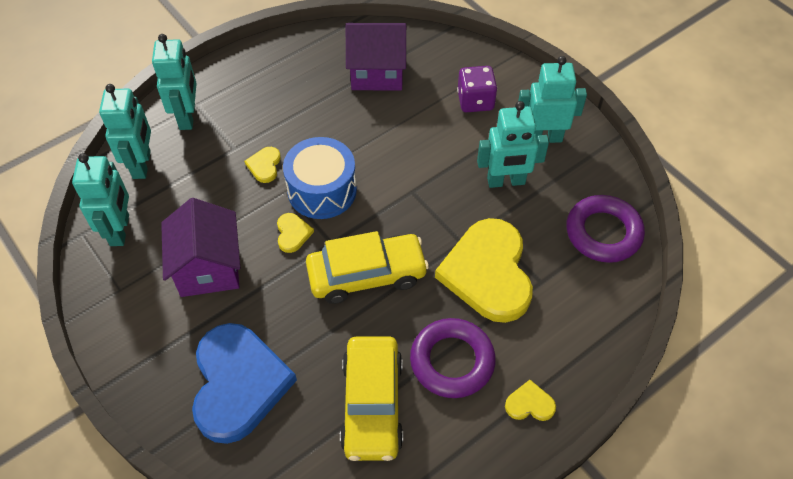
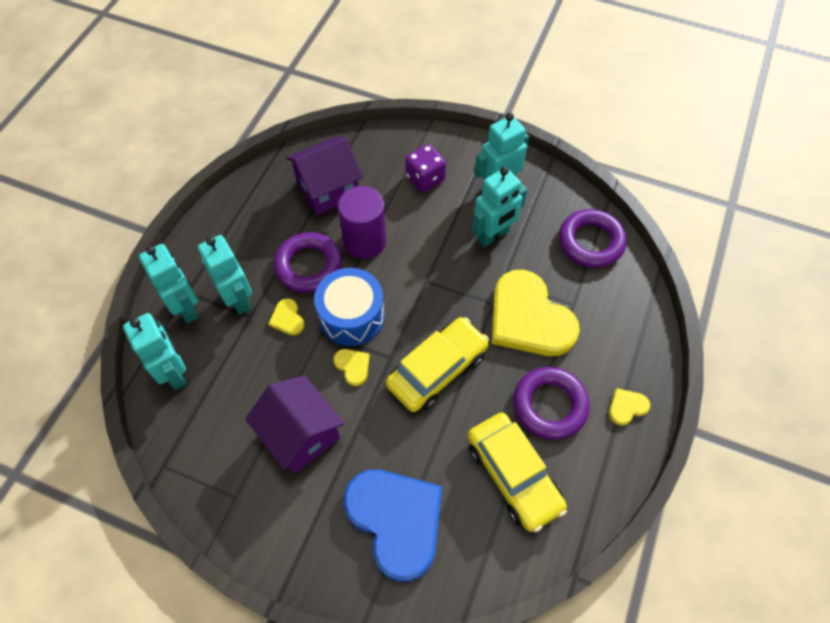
camera: 30 degrees left, 5 degrees up
(120, 230) = (197, 443): turquoise robot -> turquoise robot (238, 299)
(314, 130) = (308, 266): none -> purple ring
(379, 131) = (365, 241): none -> purple cylinder

